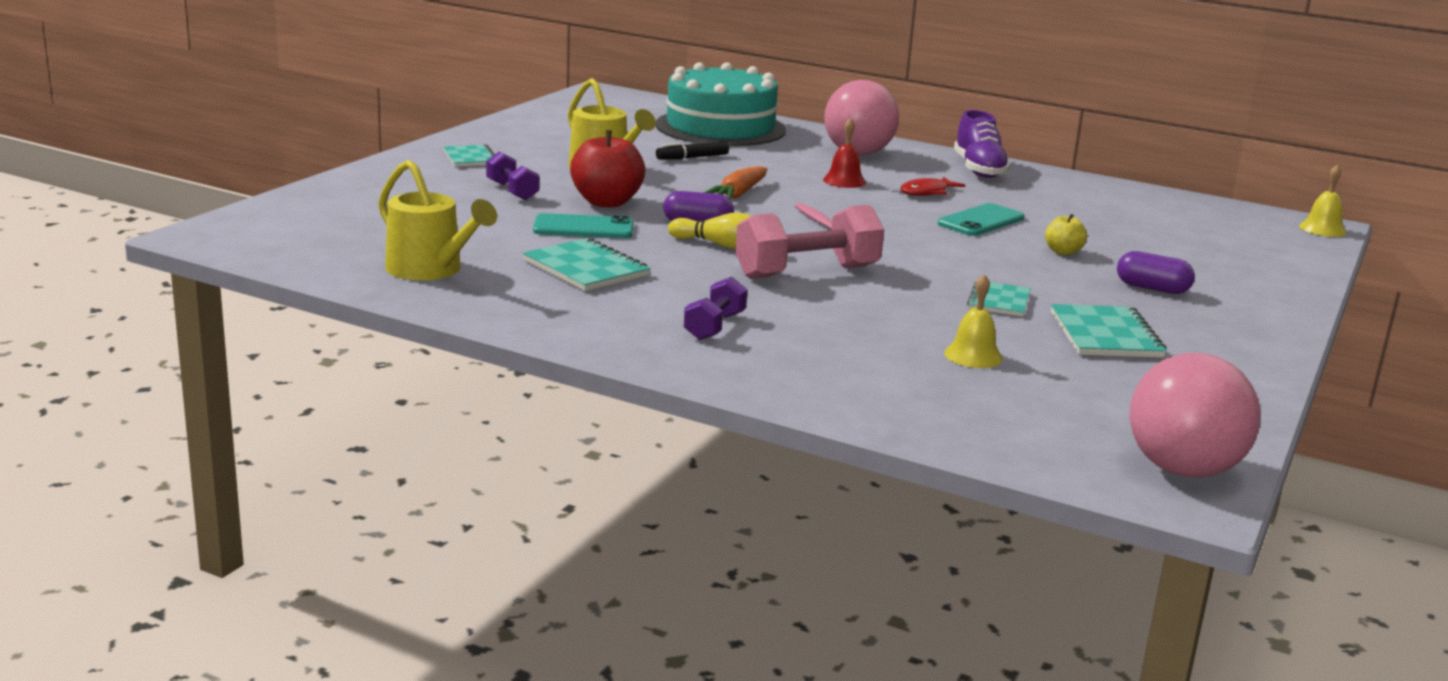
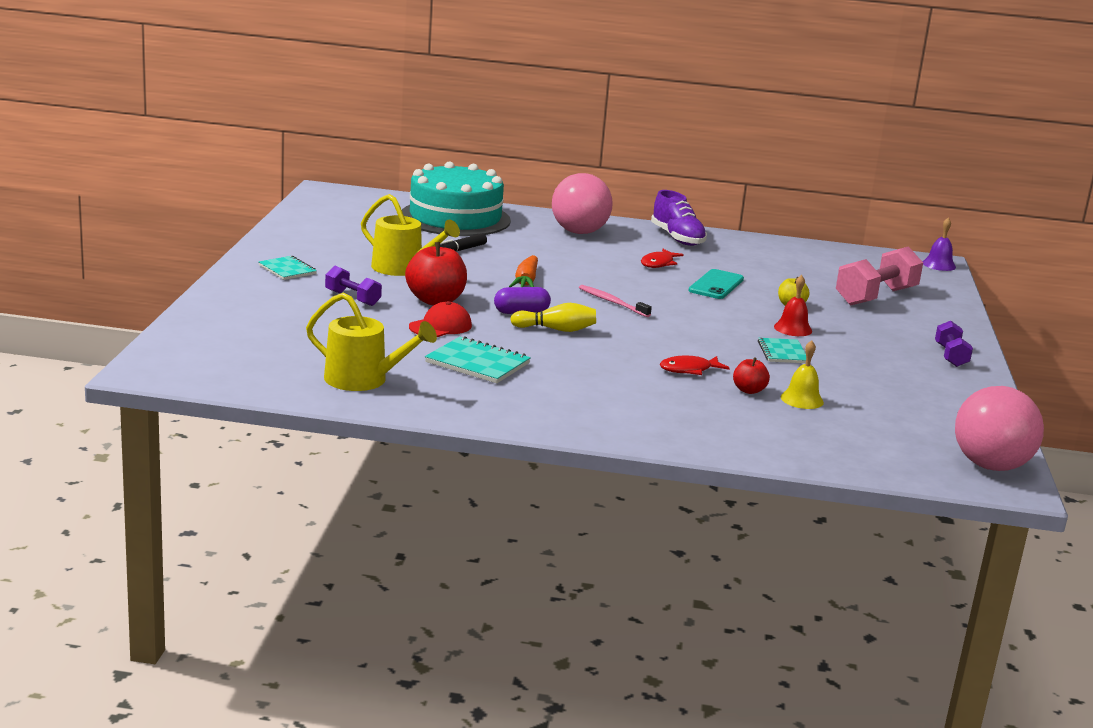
camera: 20 degrees left, 0 degrees up
(583, 228) = (440, 326): turquoise phone -> red cap
(715, 326) = (614, 400): purple dumbbell -> purple dumbbell (950, 356)
(807, 272) = (636, 346): pink dumbbell -> pink dumbbell (875, 297)
(844, 181) = (591, 260): red bell -> red bell (793, 329)
(850, 305) = (689, 370): none -> red fish
(908, 337) = (749, 390): none -> red apple
(1105, 335) = (870, 371): turquoise notebook -> none
(1152, 288) = (870, 329): purple capsule -> none
(1322, 229) = (939, 265): yellow bell -> purple bell

